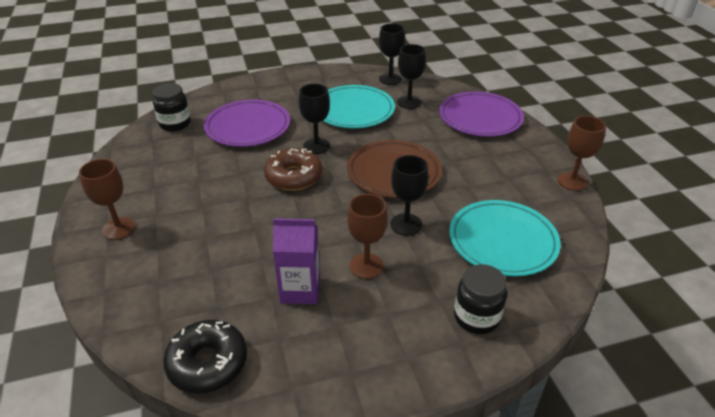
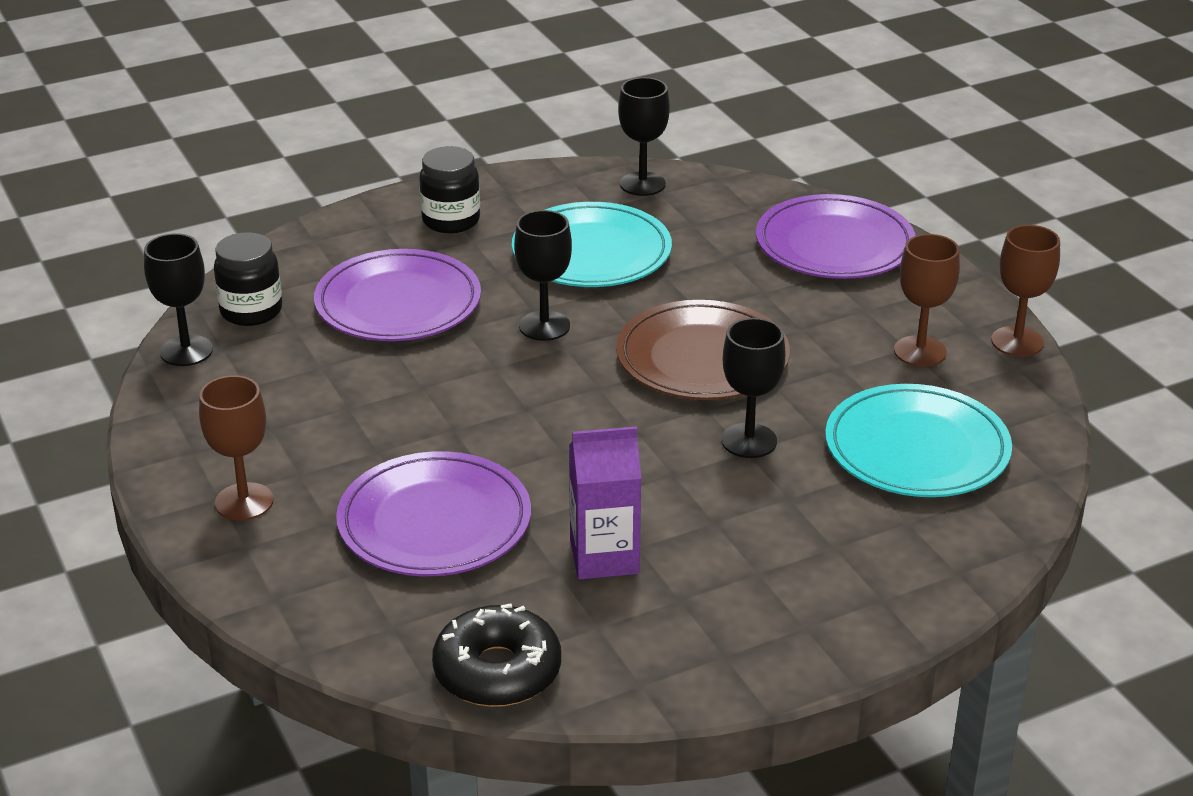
camera: 10 degrees left, 5 degrees down
(214, 254) = (434, 522): none -> purple plate
(294, 177) = (523, 384): brown donut -> none
(366, 266) = (701, 511): brown goblet -> brown goblet (920, 351)
(409, 102) = (693, 227): black goblet -> black goblet (186, 351)
(476, 317) = (897, 562): black jar -> black jar (451, 221)

